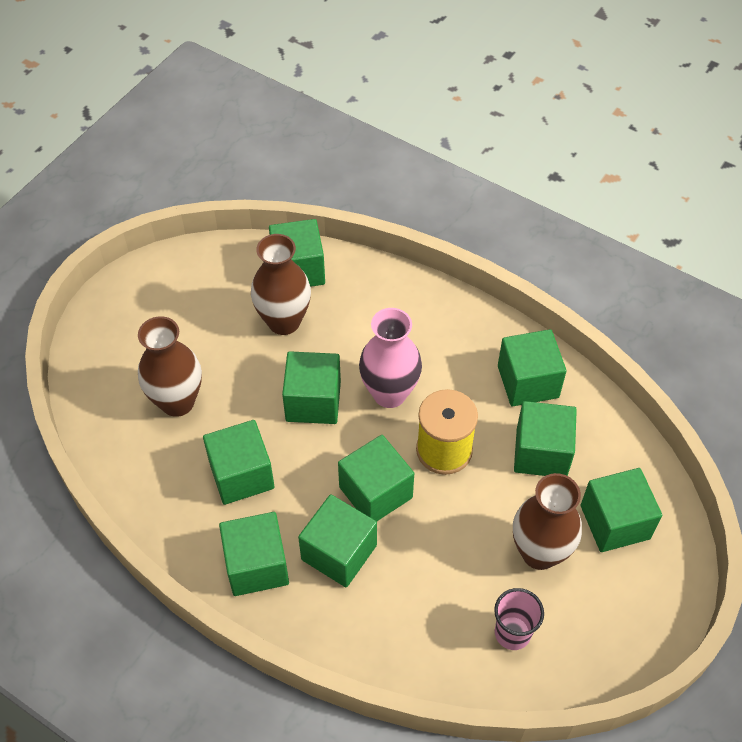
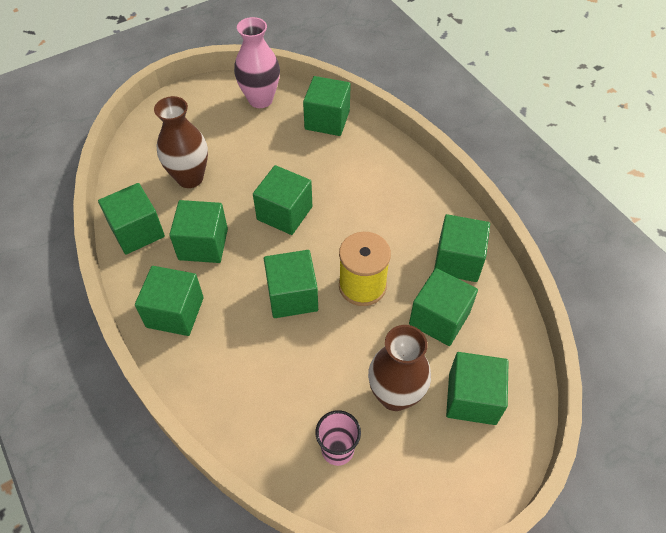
camera: 25 degrees right, 0 degrees up
(284, 322) = (296, 151): brown vase -> none
(339, 552) = (239, 328): green cube -> green cube (137, 231)
(389, 393) = (344, 229): pink vase -> pink vase (260, 99)

